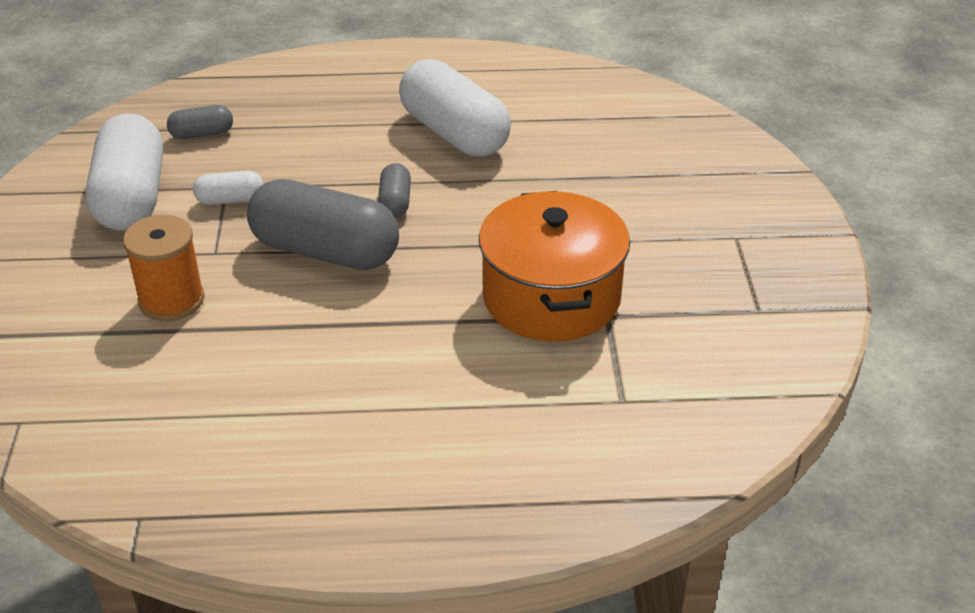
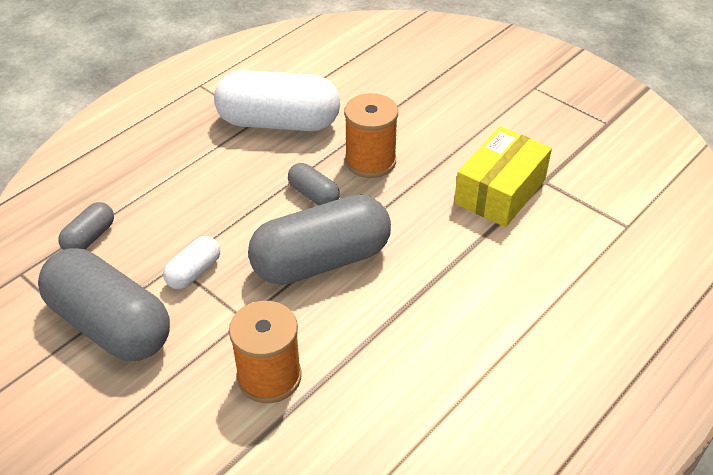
camera: 45 degrees left, 5 degrees up
(131, 197) = (110, 324): white capsule -> grey capsule
(480, 206) = (370, 161): none -> orange spool
(551, 297) = (500, 191): orange pot -> yellow box

